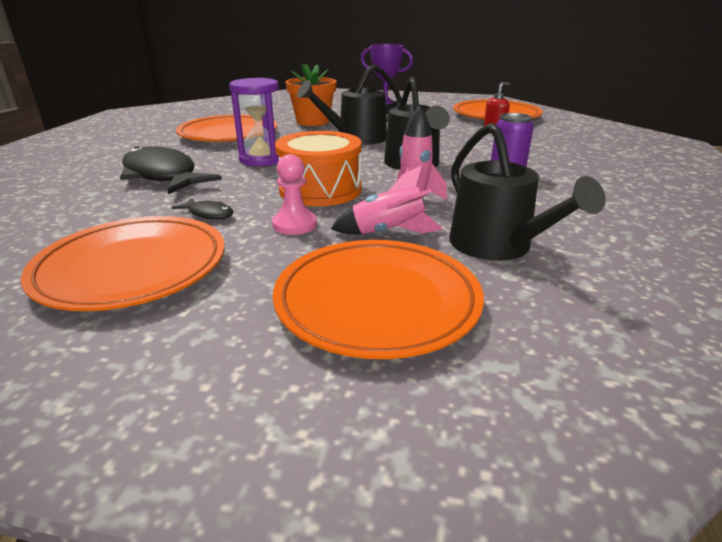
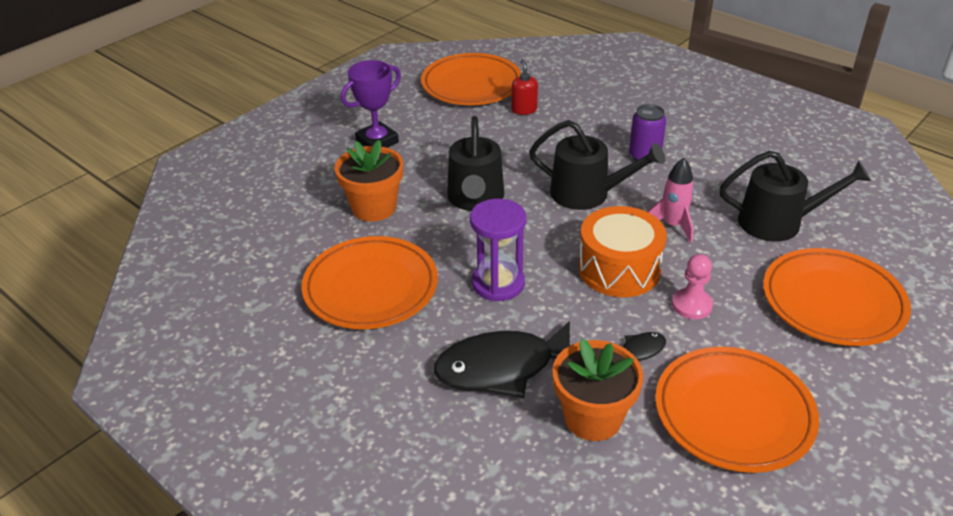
camera: 60 degrees left, 10 degrees up
(111, 211) = (593, 418): none -> orange flower pot
(388, 232) = (732, 262): pink rocket -> none

